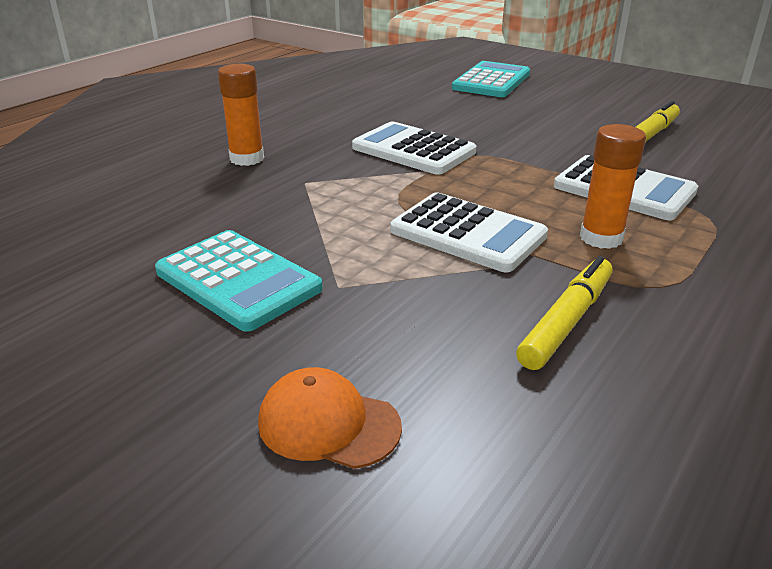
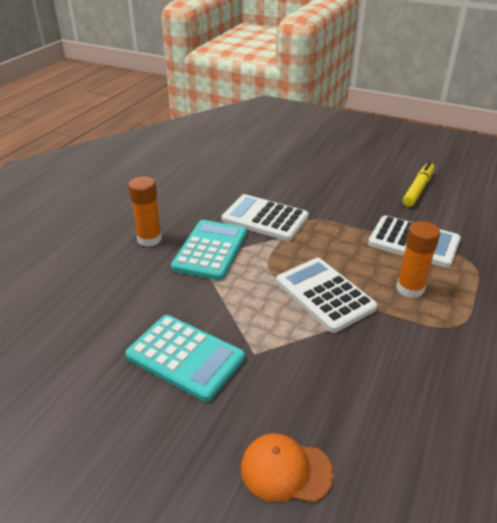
camera: 10 degrees left, 5 degrees up
(468, 233) = (324, 295): white calculator -> white calculator turned 150 degrees counterclockwise
(491, 81) = (298, 143): turquoise calculator -> turquoise calculator (210, 250)
(567, 321) = (406, 364): yellow marker -> none

